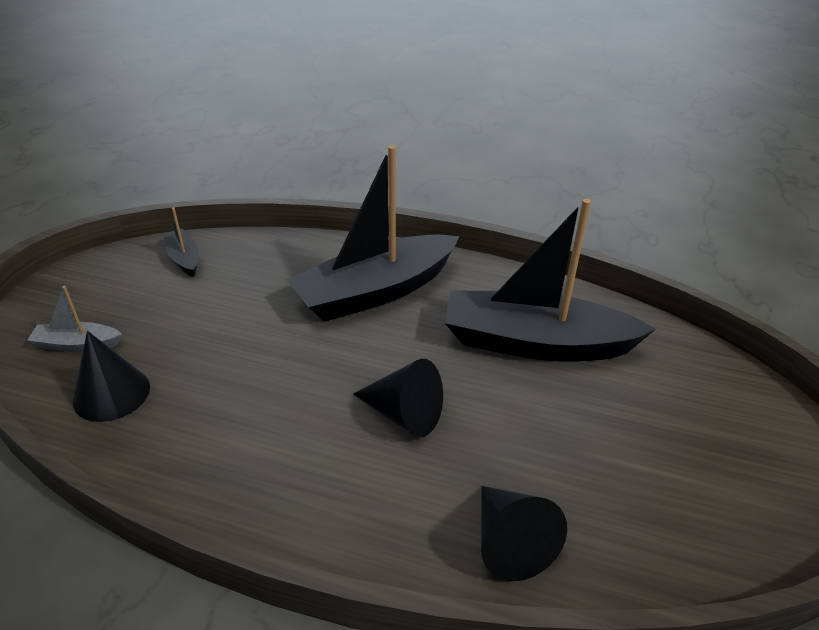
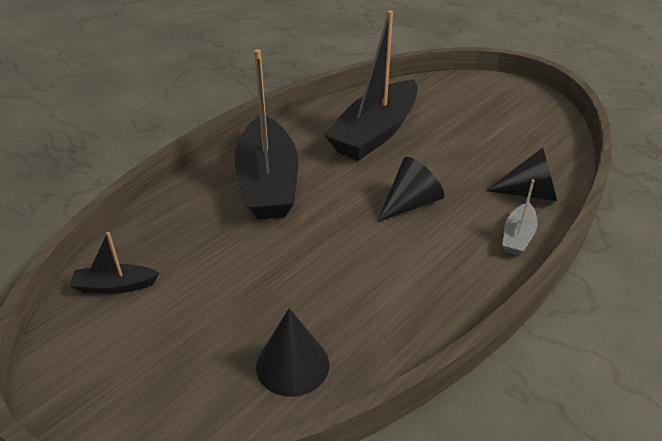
camera: 65 degrees left, 0 degrees up
(77, 344) = (198, 386): grey boat -> grey boat (517, 236)

